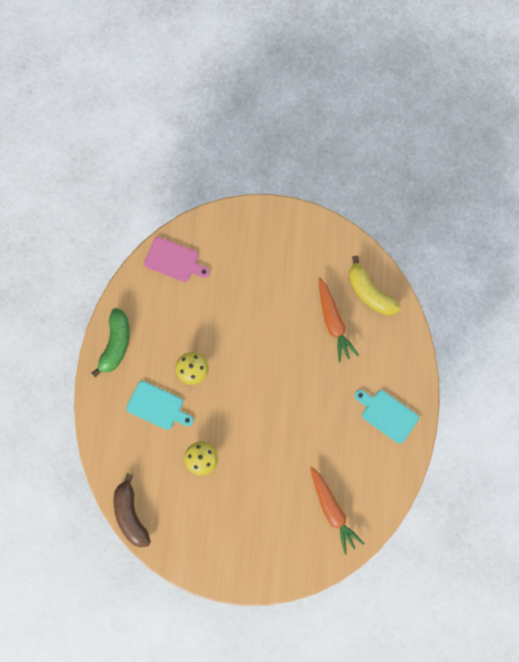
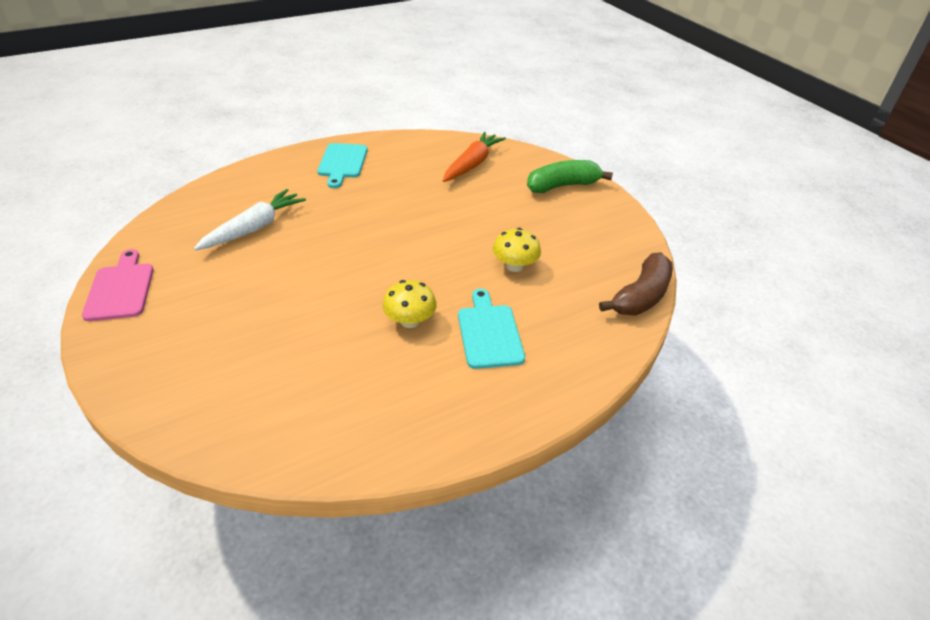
camera: 125 degrees left, 35 degrees down
(115, 344) = (438, 426): green banana -> green banana (562, 186)
(174, 260) = (241, 421): pink cutting board -> pink cutting board (121, 289)
(333, 322) = (254, 228): orange carrot -> white carrot
(370, 292) = (196, 215): yellow banana -> none

